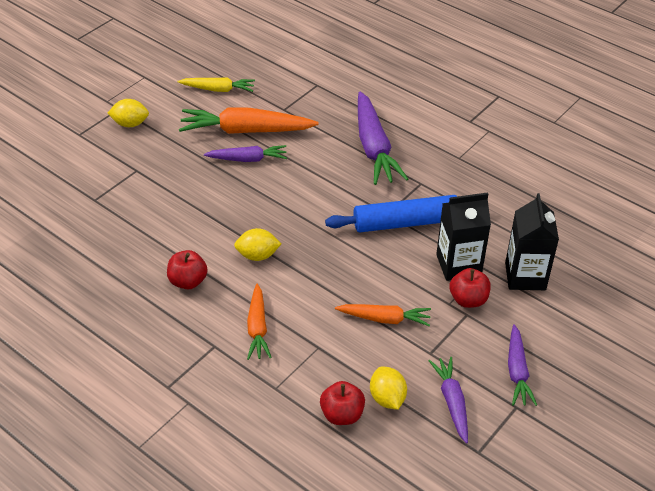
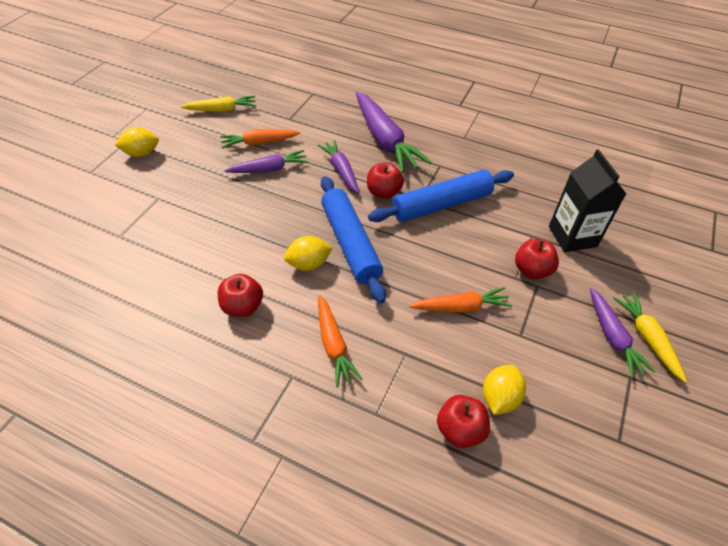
camera: 15 degrees left, 5 degrees up
(245, 130) = (259, 143): orange carrot -> orange carrot, size x0.59
(303, 243) = (350, 243): none -> blue rolling pin
(352, 201) = (383, 192): none -> red apple
(387, 398) = (499, 398): yellow lemon -> yellow lemon turned 60 degrees clockwise
(452, 402) = (566, 386): purple carrot -> purple carrot (341, 170)
(458, 265) = (507, 237): black carton -> none
(550, 379) = (647, 338): none -> yellow carrot

